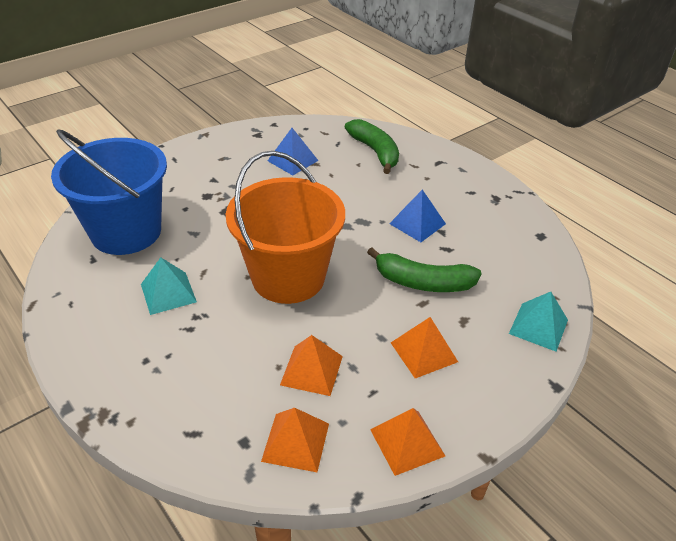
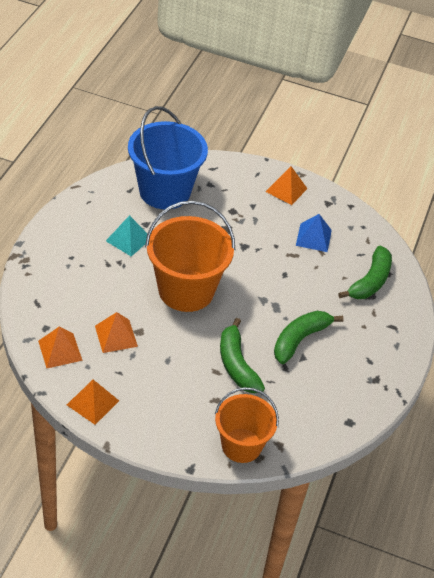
camera: 55 degrees right, 5 degrees up
(417, 223) = (300, 340): blue pyramid -> green banana
(424, 352) = (170, 387): orange pyramid -> orange pyramid (286, 190)
(538, 326) = (241, 445): turquoise pyramid -> orange bucket

